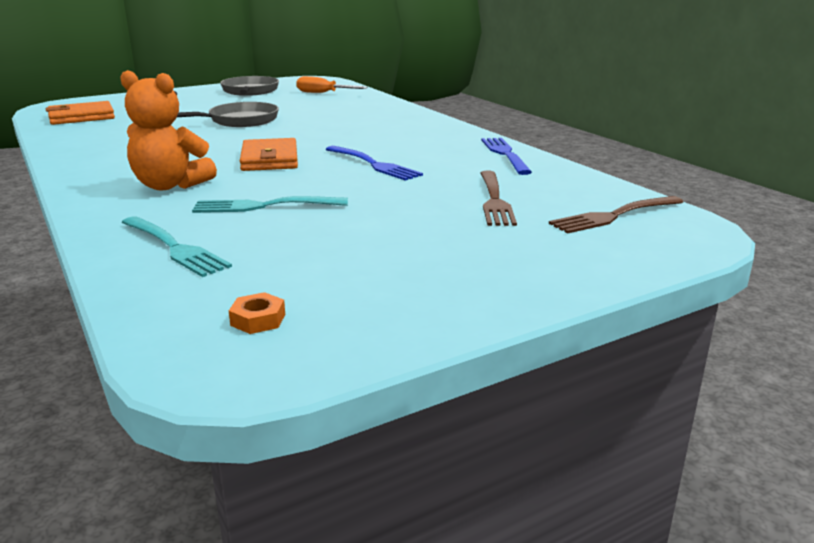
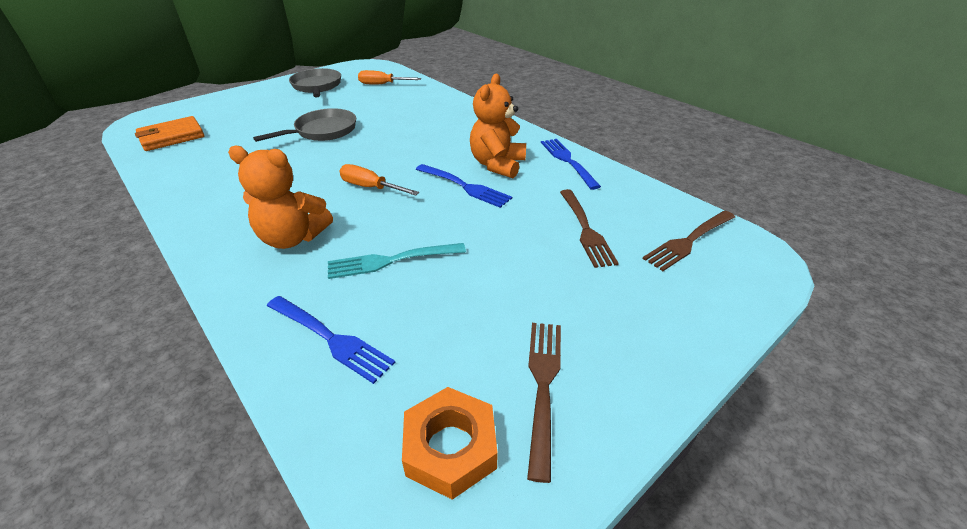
camera: 10 degrees left, 15 degrees up
(173, 247) = (329, 338): turquoise fork -> blue fork
(258, 319) = (450, 447): orange nut -> orange nut, size x1.95
(270, 159) = (371, 187): orange wallet -> orange screwdriver
(379, 293) = (543, 386): none -> brown fork
(420, 152) = (497, 165): none -> orange teddy bear

